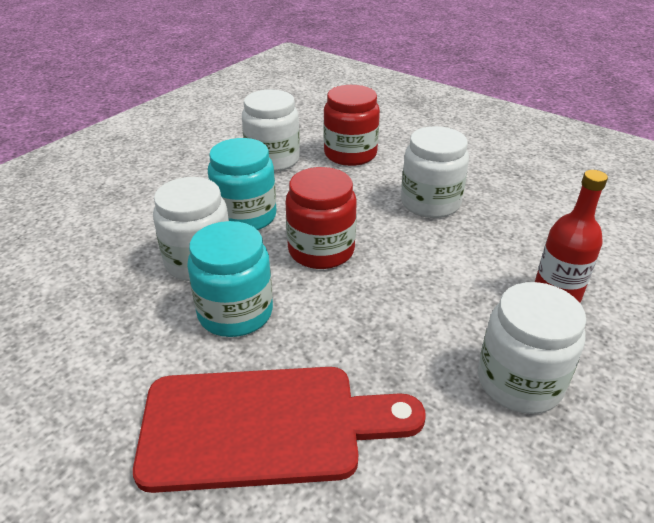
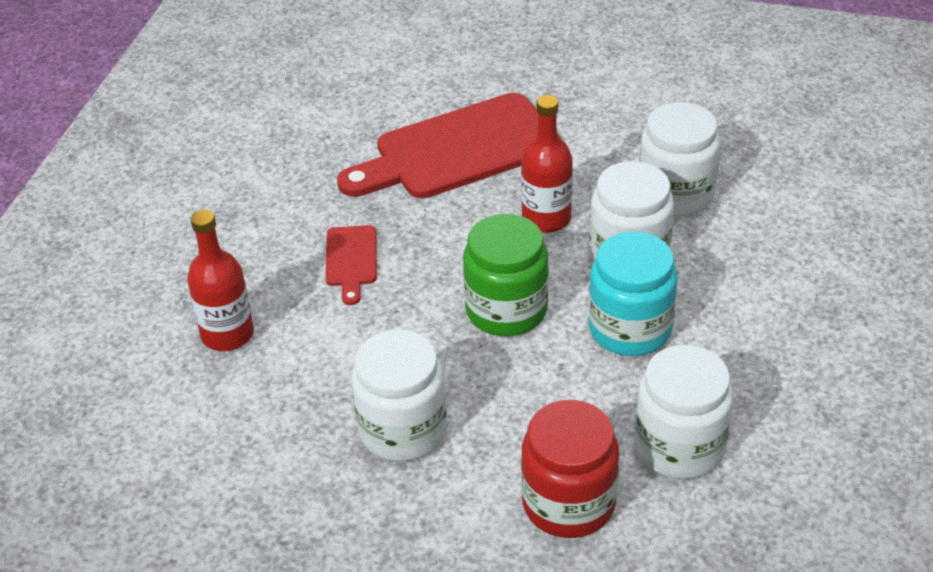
camera: 160 degrees right, 5 degrees up
(235, 313) = (546, 218): turquoise jar -> red bottle
(321, 250) = (506, 310): red jar -> green jar
(433, 327) = (351, 260): none -> red cutting board
(519, 382) = (264, 236): white jar -> white jar (675, 194)

